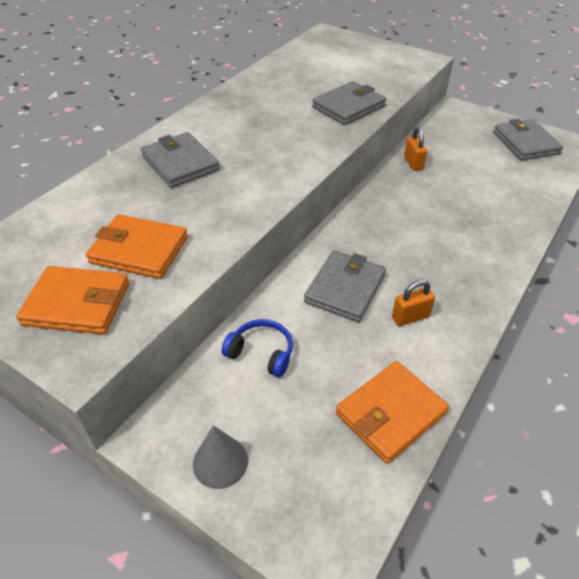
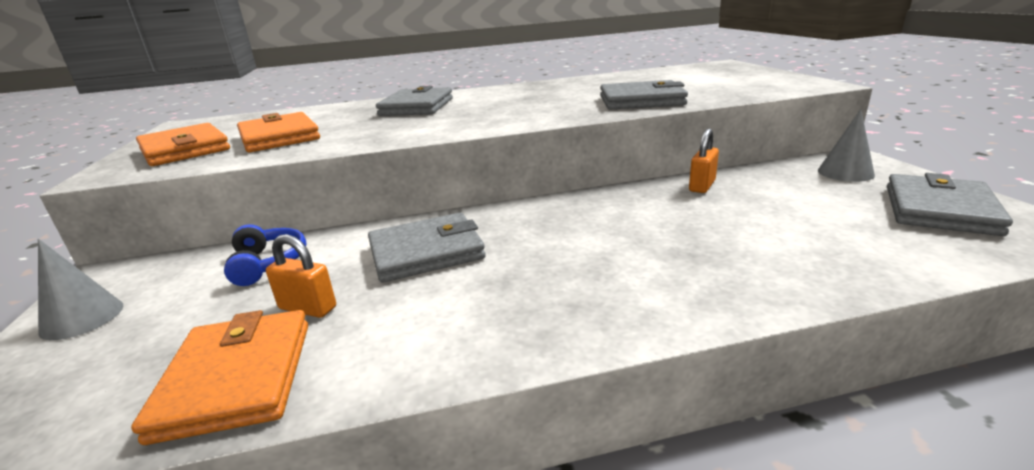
camera: 45 degrees right, 20 degrees down
(390, 413) = (236, 378): orange wallet -> orange wallet turned 75 degrees clockwise
(410, 317) = (438, 306): orange padlock -> orange padlock (308, 308)
(464, 124) = (845, 172): none -> grey cone

